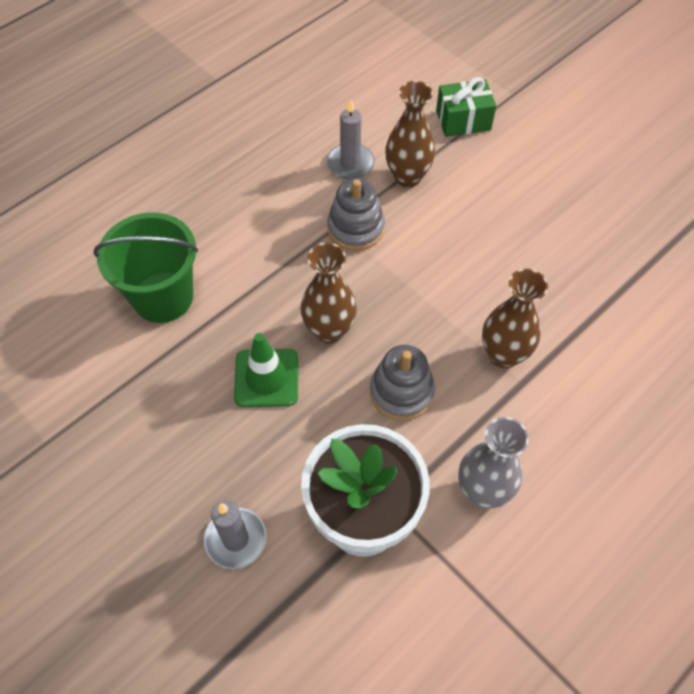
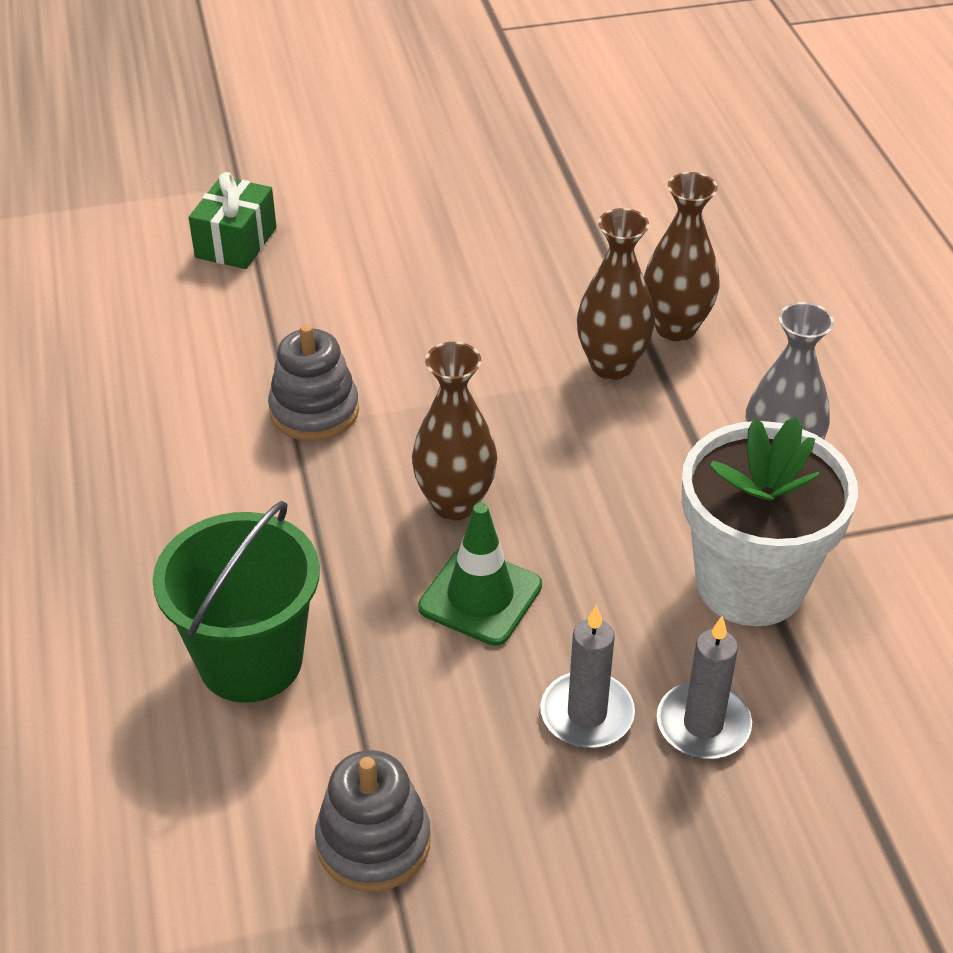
camera: 60 degrees left, 15 degrees down
(350, 164) = (202, 371): grey candle -> grey candle (587, 714)
(401, 392) = (598, 474): grey stacking toy -> grey stacking toy (373, 842)
(407, 177) = (277, 329): brown vase -> brown vase (676, 328)

